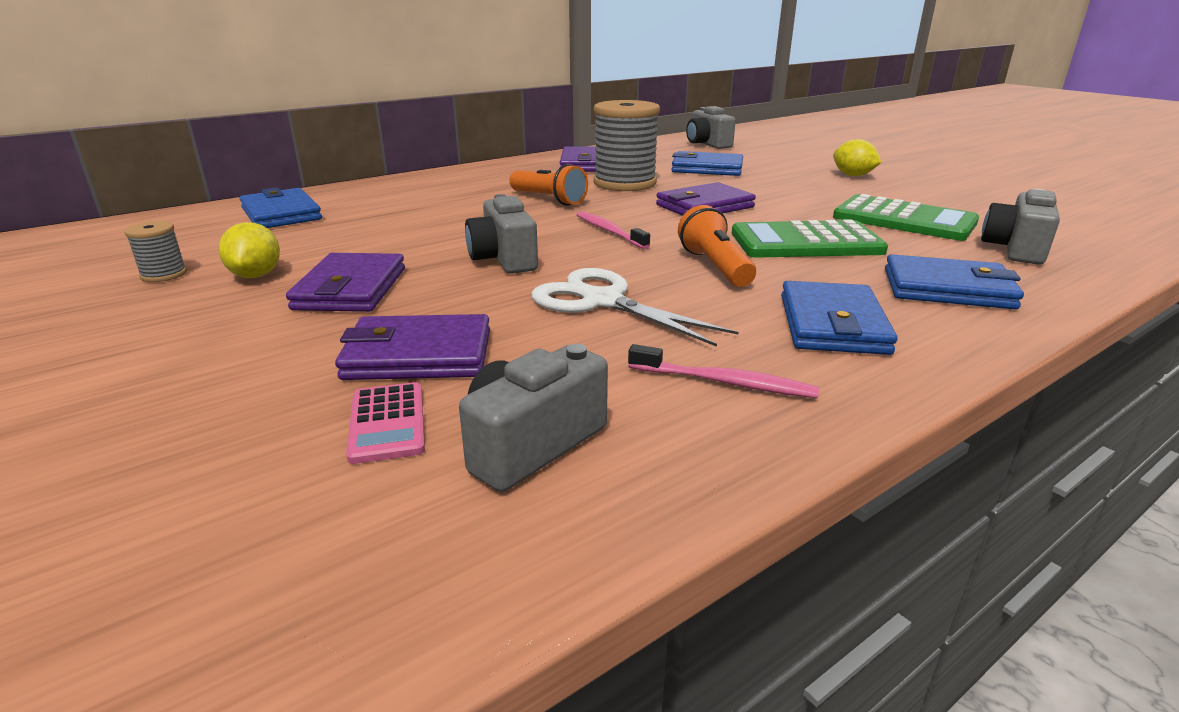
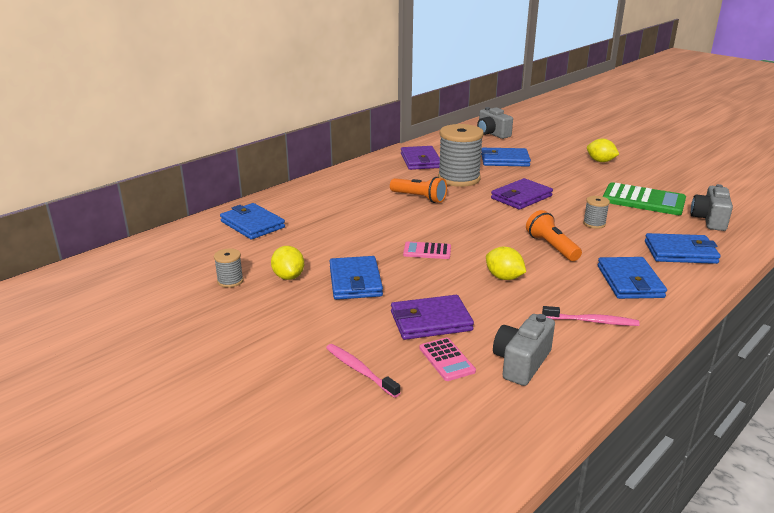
camera: 10 degrees left, 0 degrees up
(350, 289) = (355, 281): purple wallet -> blue wallet
(504, 259) = (427, 251): grey camera -> pink calculator
(603, 301) = (504, 277): white scissors -> yellow lemon
(609, 231) = (475, 223): pink toothbrush -> pink toothbrush (360, 370)
(806, 242) = (594, 224): green calculator -> grey spool

